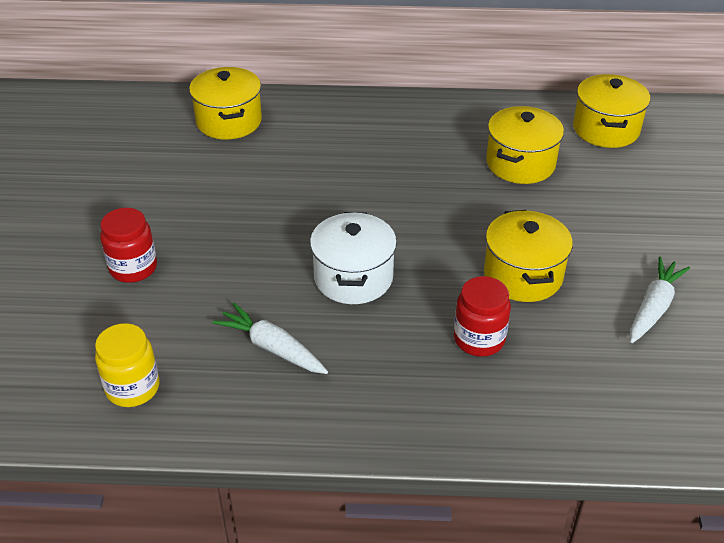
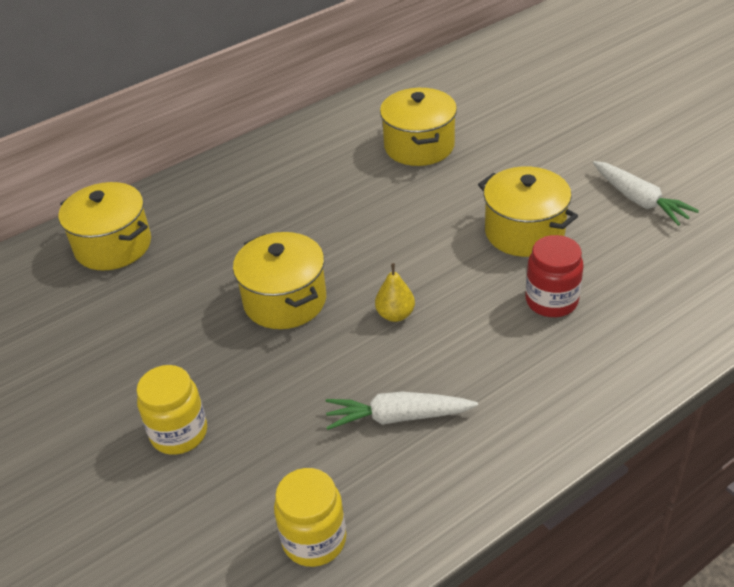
camera: 35 degrees left, 0 degrees up
(133, 268) = (179, 433): red jar -> yellow jar
(353, 277) = (395, 315): white pot -> yellow pear
(606, 129) = (452, 86): yellow pot -> yellow pot (285, 301)
(653, 307) = (639, 200): white carrot -> white carrot turned 150 degrees clockwise

